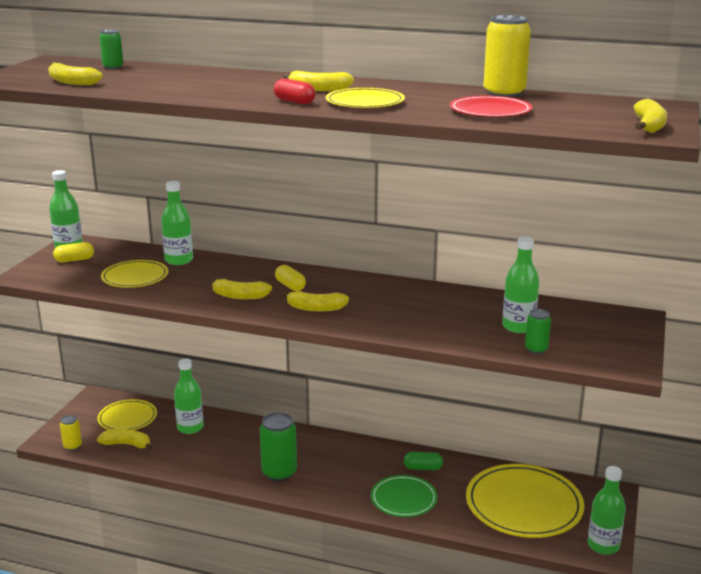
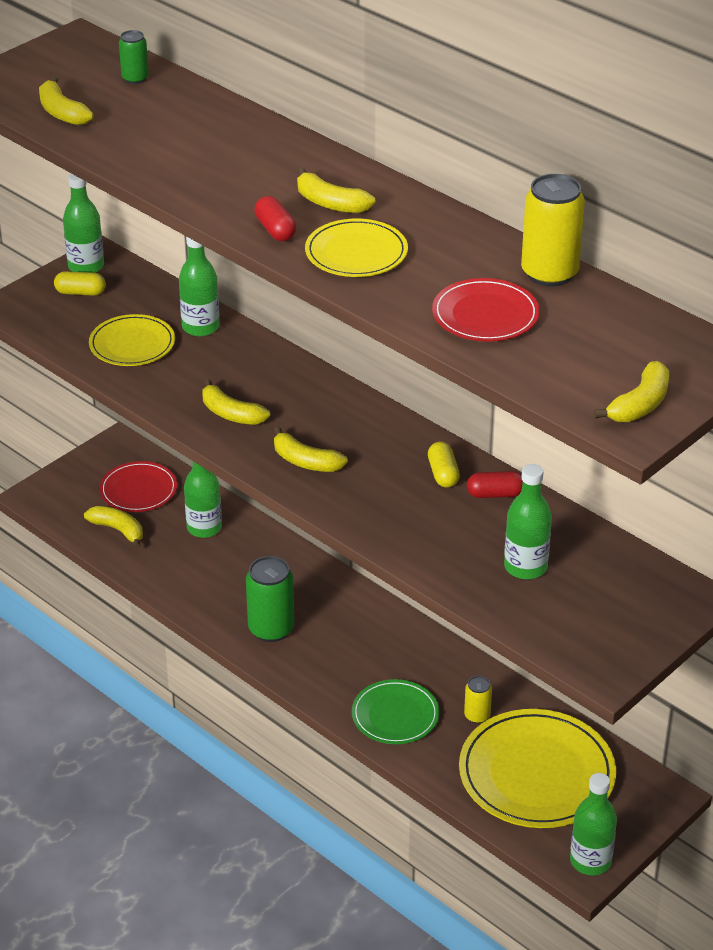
camera: 25 degrees right, 15 degrees up
(72, 446) = (56, 513): yellow can -> yellow can (477, 716)
(127, 418) = (138, 490): yellow plate -> red plate
(290, 286) = (303, 413): yellow capsule -> yellow capsule (443, 474)
(423, 468) = (449, 679): green capsule -> none
(459, 297) = (495, 494): none -> red capsule
(536, 349) = (514, 610): green can -> none

